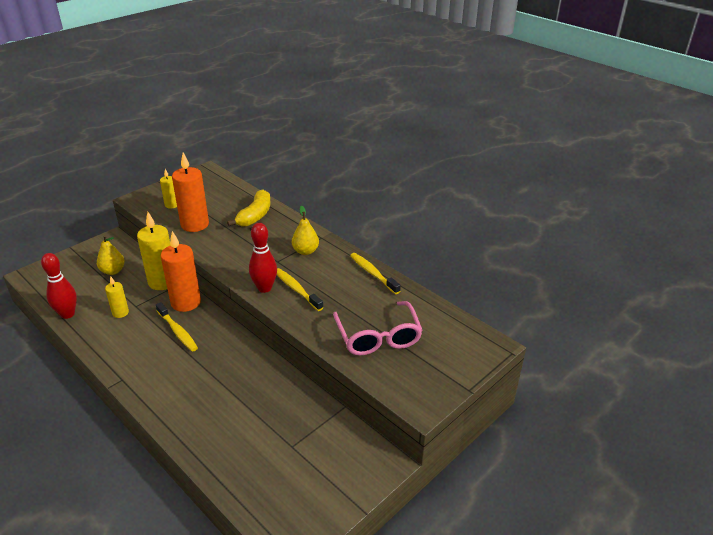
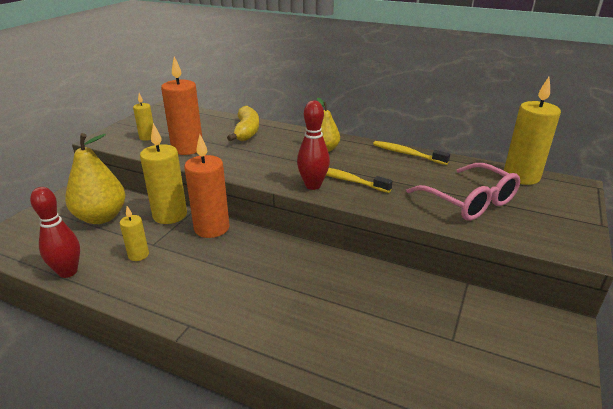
camera: 20 degrees left, 5 degrees down
(113, 271) = (101, 217): yellow pear -> yellow pear, size x1.71
(178, 331) = (223, 257): yellow toothbrush -> none
(452, 323) = (521, 176): none -> yellow candle

